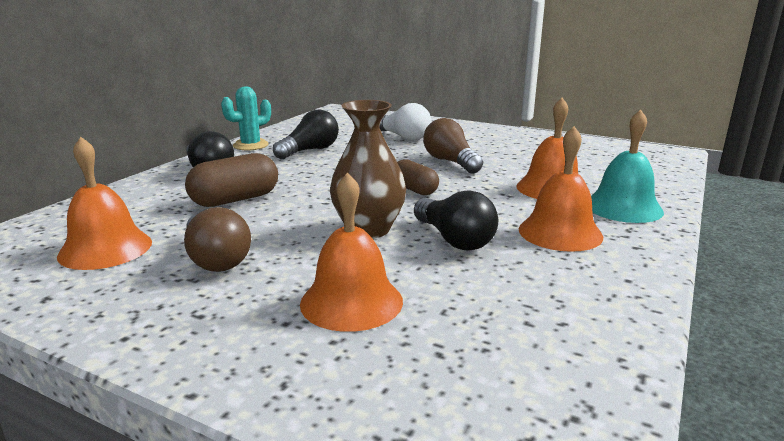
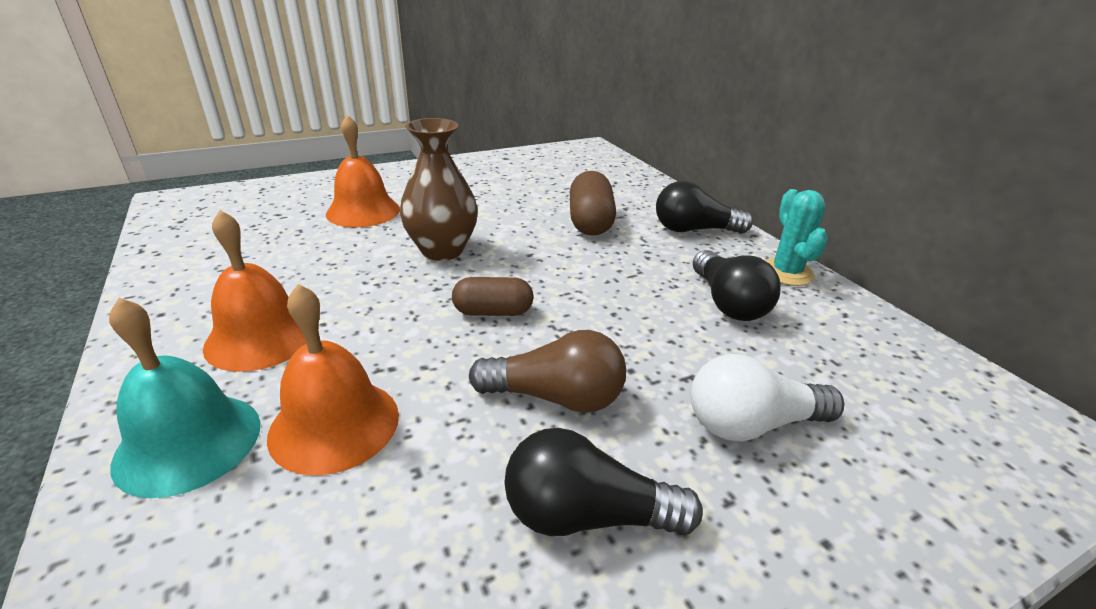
camera: 125 degrees right, 10 degrees up
(105, 248) = (550, 174): orange bell -> none
(216, 259) = (485, 194): brown light bulb -> none
(454, 239) = (360, 276): black light bulb -> black light bulb (587, 515)

